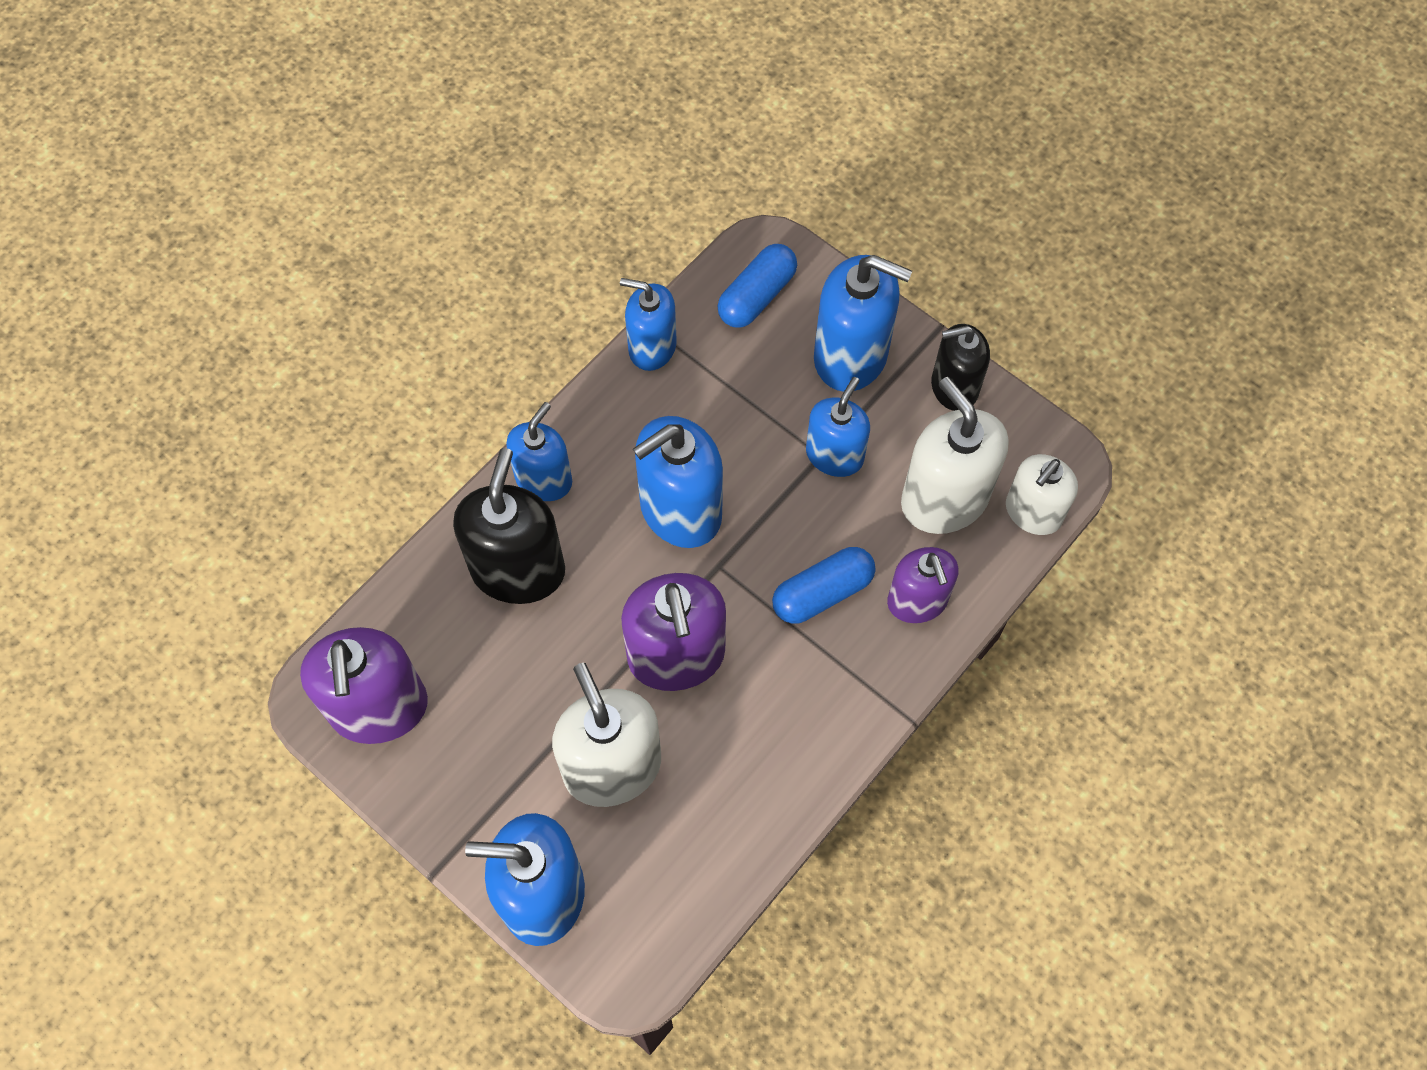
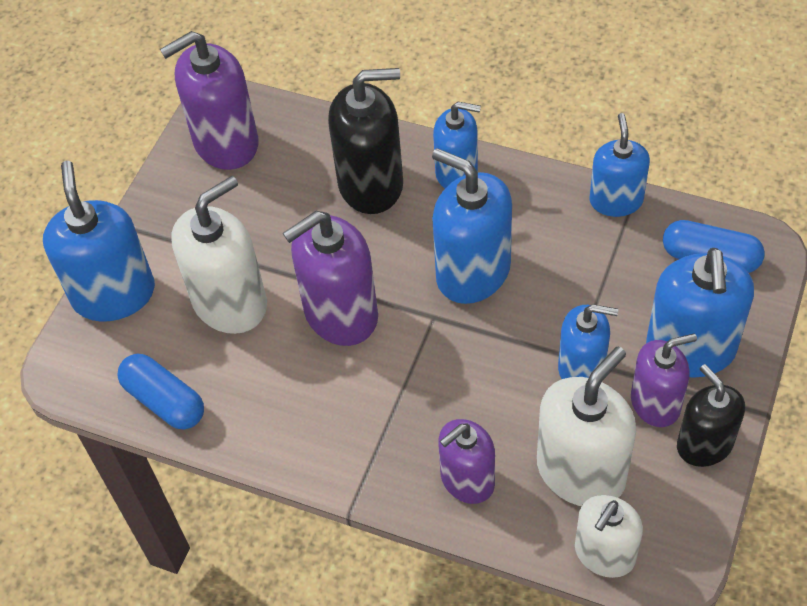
camera: 75 degrees right, 10 degrees down
(822, 593) = (442, 402): blue capsule -> blue capsule (164, 401)
(896, 408) = (655, 403): none -> purple soap dispenser
(1033, 512) = (604, 553): white soap dispenser -> white soap dispenser turned 75 degrees counterclockwise

